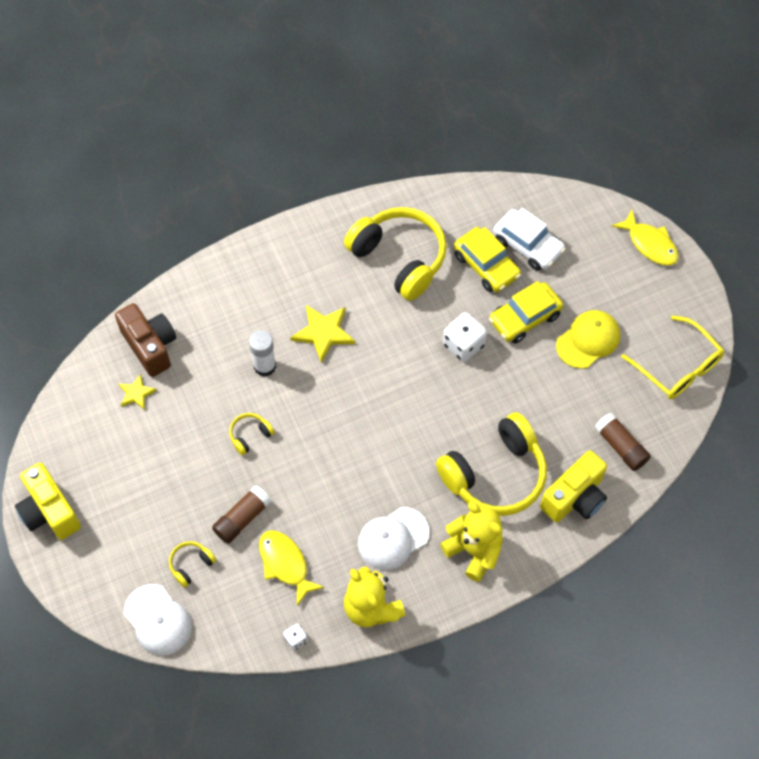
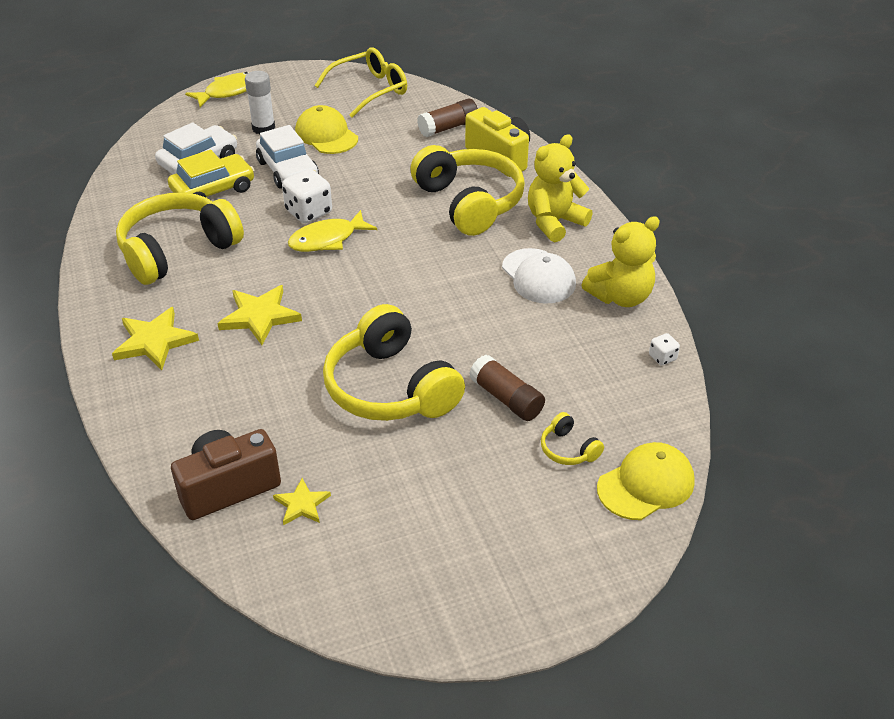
camera: 85 degrees left, 20 degrees down
(49, 511) = (480, 611): yellow camera -> none
(158, 620) = (646, 484): white cap -> yellow cap
(250, 435) = (391, 387): yellow headphones -> yellow headphones, size x2.39
(265, 366) = (293, 370): white glue stick -> white glue stick (263, 128)
(285, 564) = (568, 362): yellow fish -> yellow fish (327, 239)
(290, 268) = (154, 341): none -> yellow star
(524, 318) = (288, 170): yellow car -> white car

